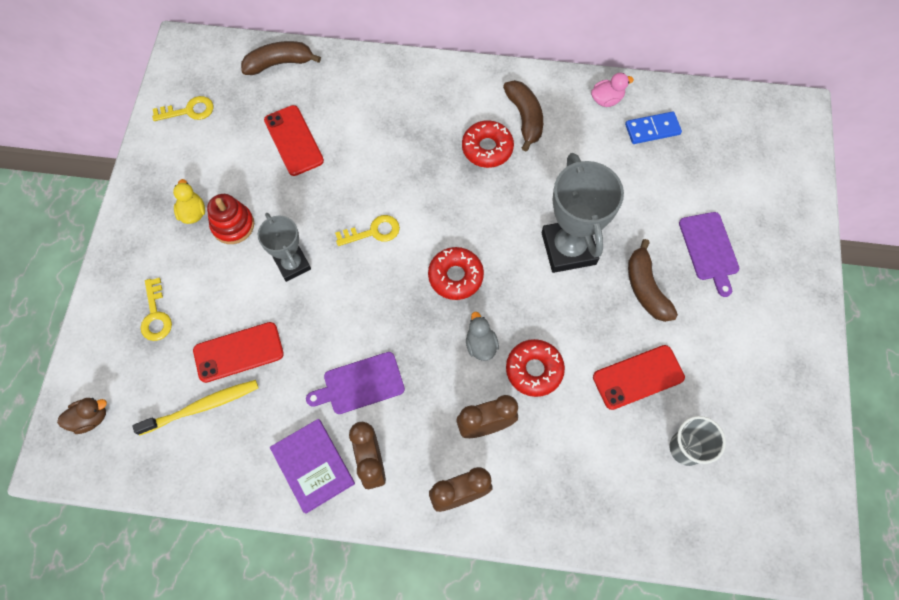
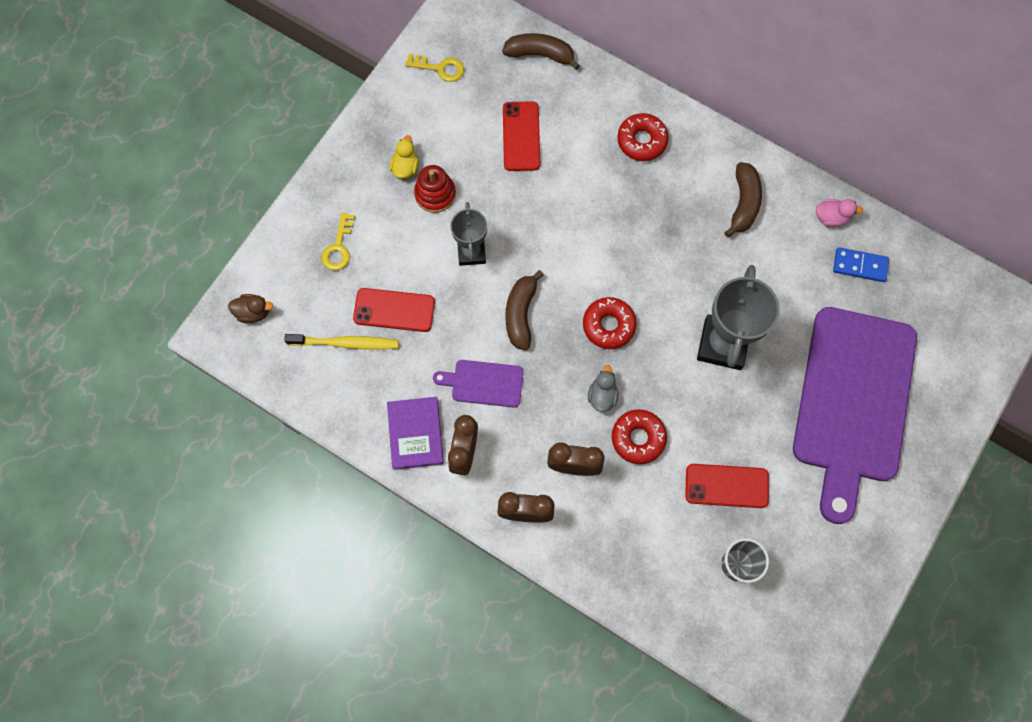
camera: 25 degrees right, 5 degrees up
(373, 232) = (554, 253): yellow key -> none
(487, 148) = (694, 218): red donut -> red donut (642, 141)
(646, 288) = (774, 411): brown banana -> brown banana (521, 314)
(709, 249) = (853, 402): purple cutting board -> purple cutting board, size x2.40

